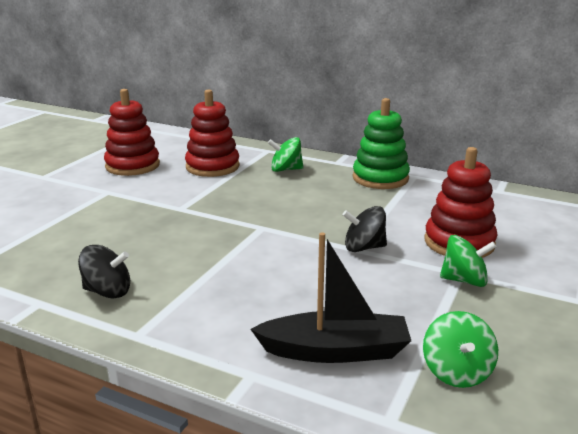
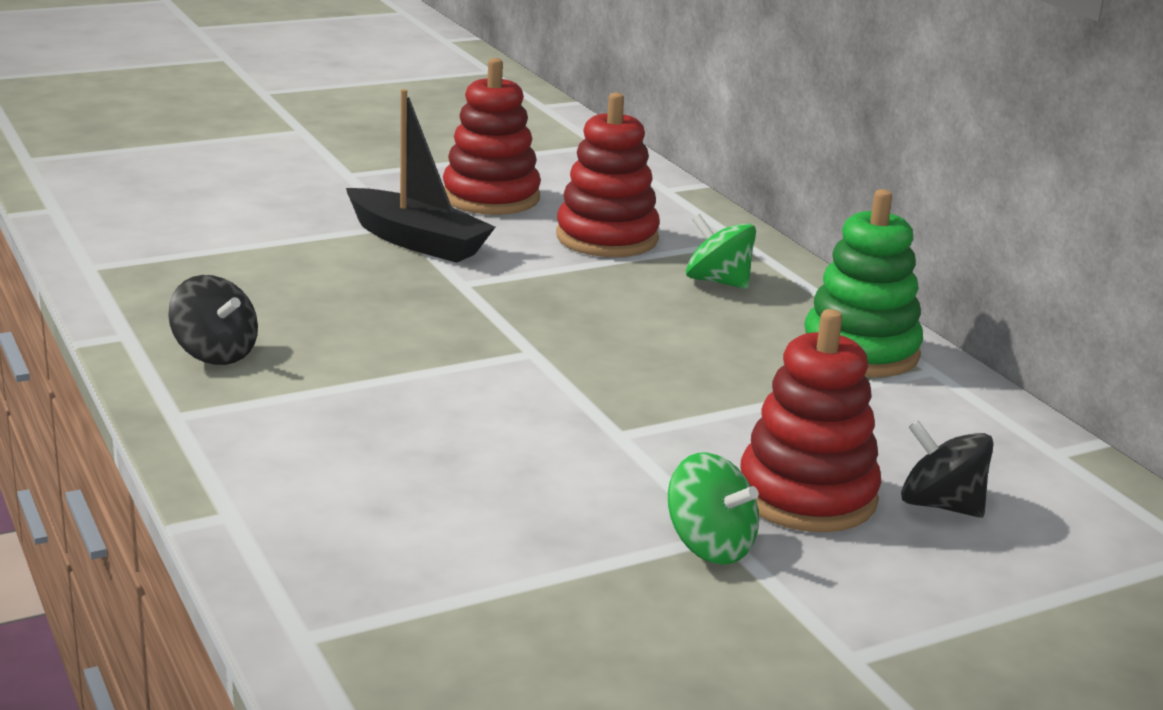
camera: 35 degrees right, 0 degrees up
(335, 351) = (368, 539): black boat -> black boat (417, 241)
(364, 247) = (636, 439): black spinning top -> black spinning top (940, 505)
(456, 372) = (479, 636): green spinning top -> none

